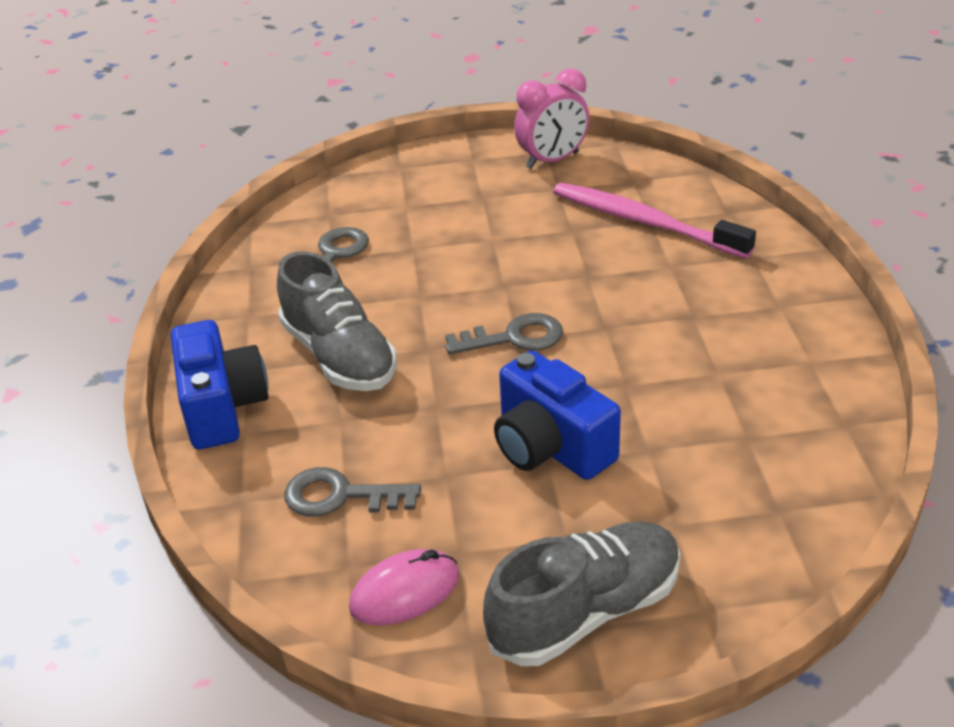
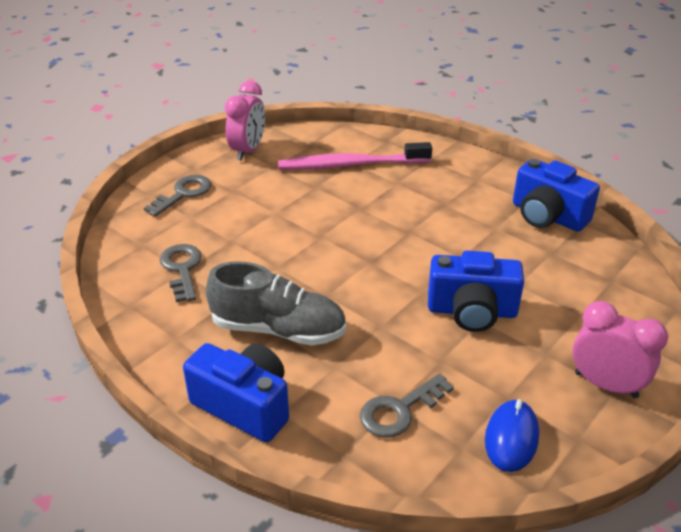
camera: 45 degrees left, 0 degrees up
(405, 592) = (511, 438): pink mouse -> blue mouse
(515, 337) = (369, 262): grey key -> grey key (183, 193)
(585, 612) = (606, 385): grey shoe -> pink clock
(808, 393) = (547, 216): none -> blue camera

